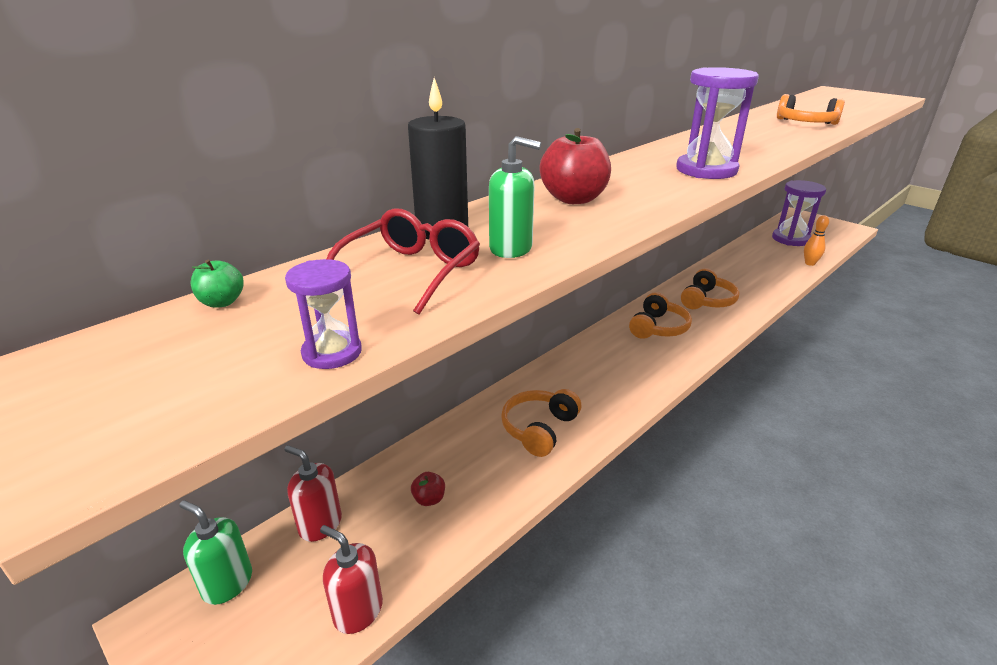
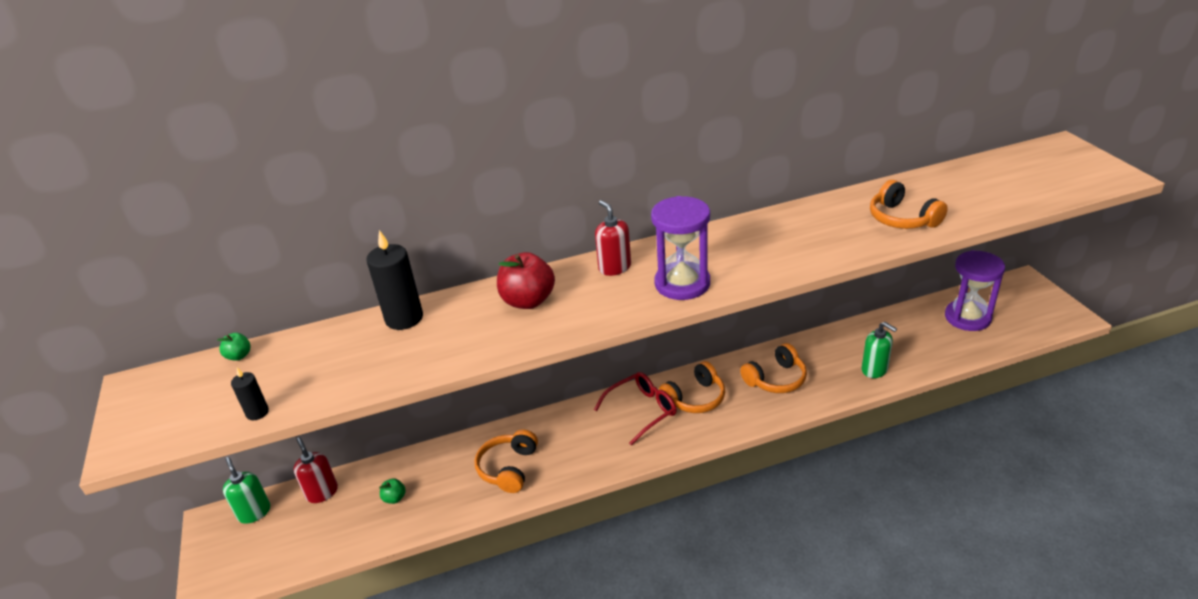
camera: 30 degrees right, 5 degrees up
(332, 353) = (257, 412): purple hourglass -> black candle
(358, 611) = (307, 556): red soap dispenser -> red soap dispenser (614, 267)
(411, 272) = (349, 356): red glasses -> red glasses (642, 411)
(429, 499) = (394, 498): red apple -> green apple
(511, 249) = (426, 349): green soap dispenser -> green soap dispenser (874, 370)
(539, 429) = (508, 468): orange headphones -> orange headphones turned 45 degrees counterclockwise
(810, 263) = (949, 358): orange bowling pin -> none

